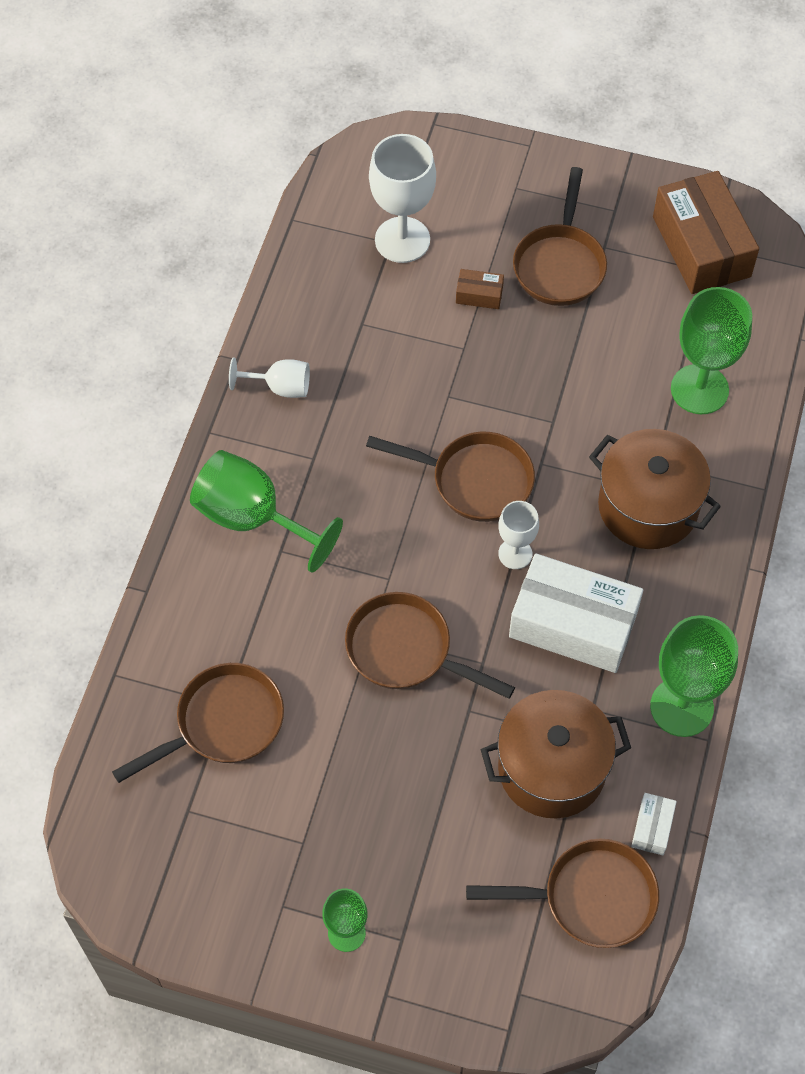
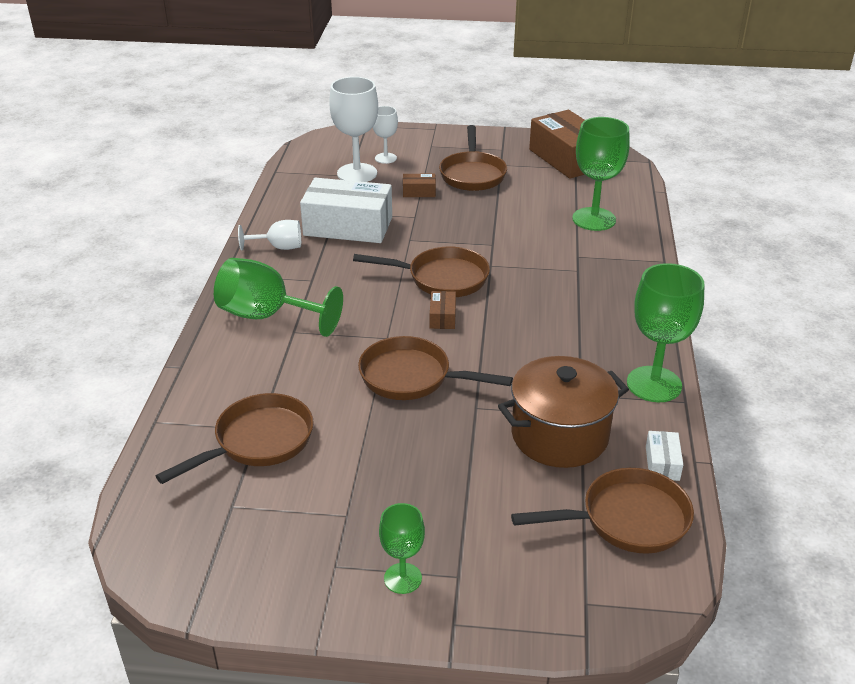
camera: 10 degrees left, 25 degrees down
(461, 553) = (442, 317): none -> brown box
(515, 554) = (486, 313): white goblet -> white goblet (385, 158)
(573, 624) = (546, 346): white box -> white box (348, 226)
(648, 506) = (580, 278): brown pot -> none

